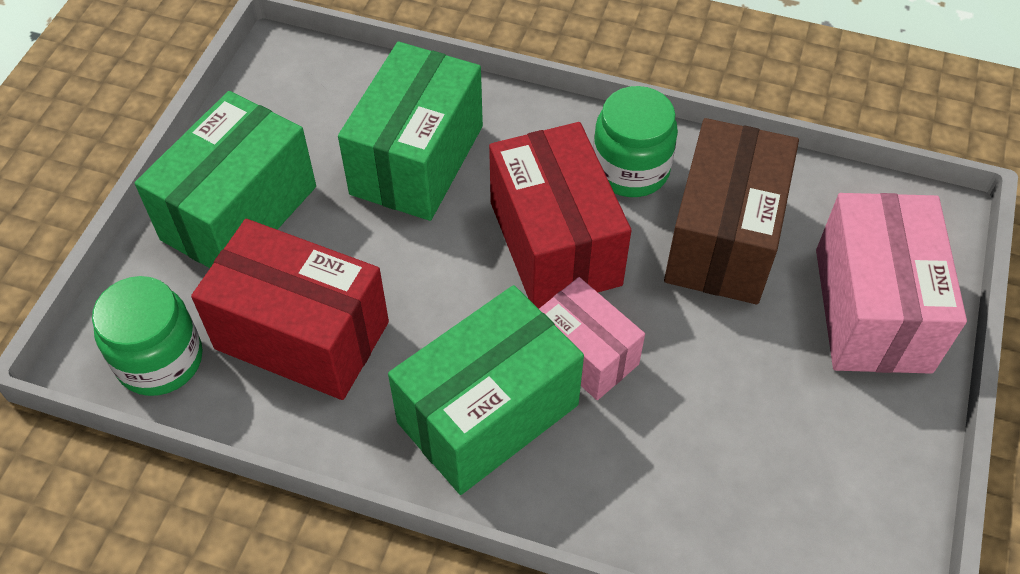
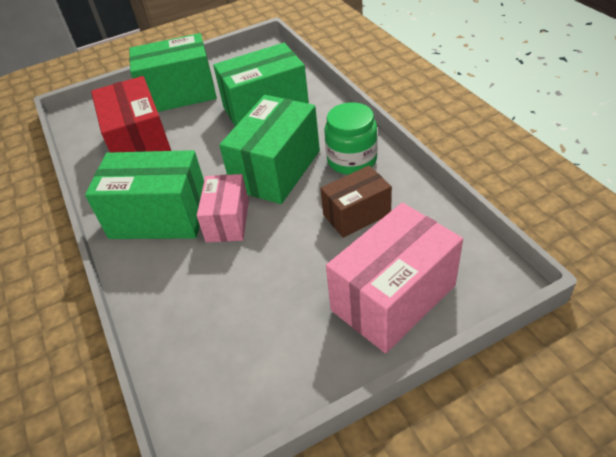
camera: 50 degrees right, 10 degrees down
(160, 360) = (91, 127): green jar -> none
(554, 243) = (276, 170): red box -> green box
(723, 239) = (356, 214): brown box -> brown box, size x0.61

